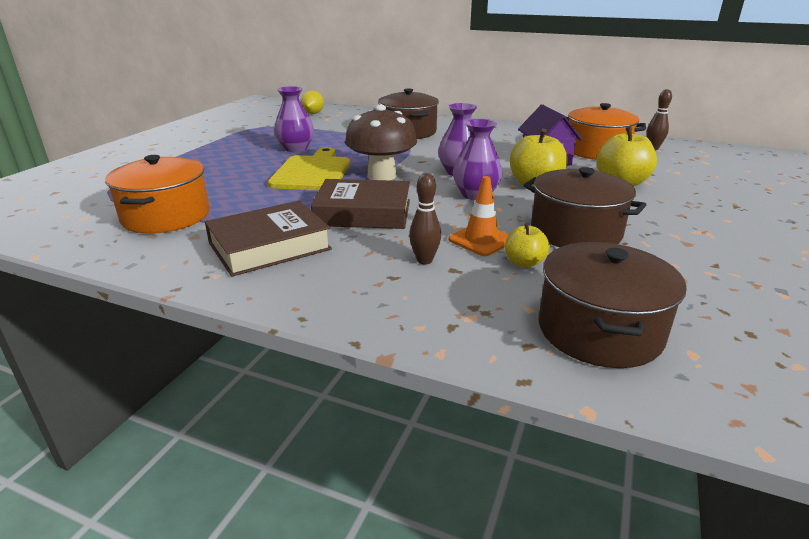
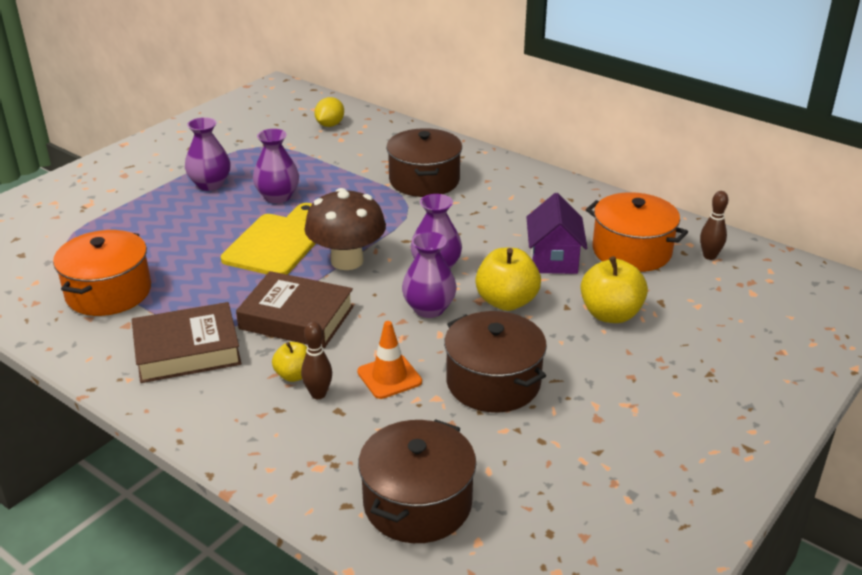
camera: 15 degrees right, 5 degrees up
(233, 147) = (210, 184): none -> purple vase
(524, 263) = (409, 414): yellow apple -> yellow apple (294, 375)

